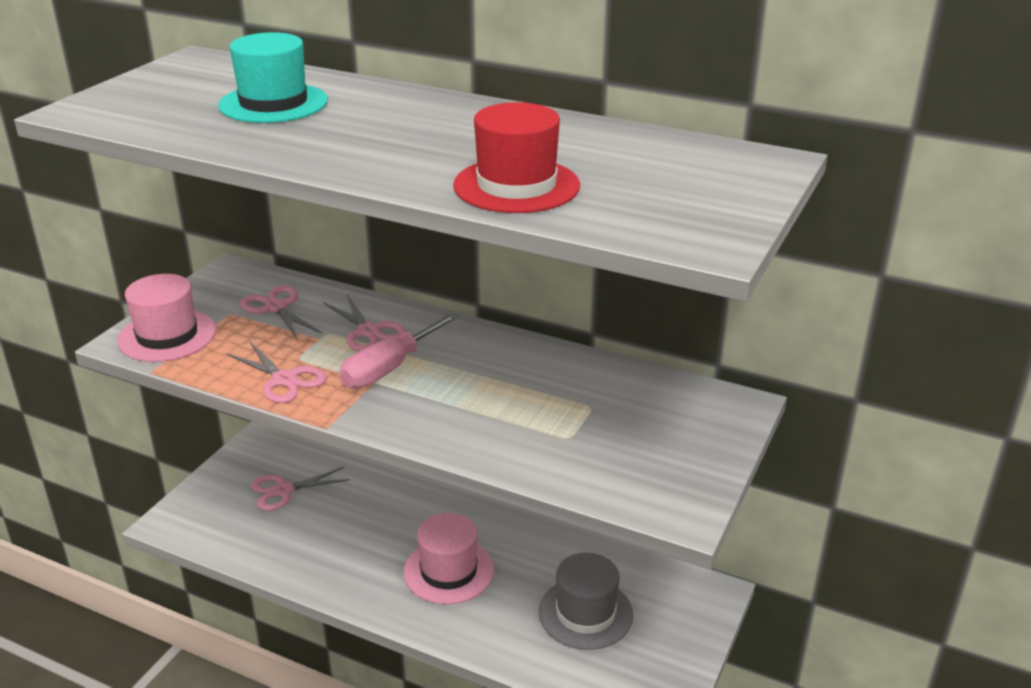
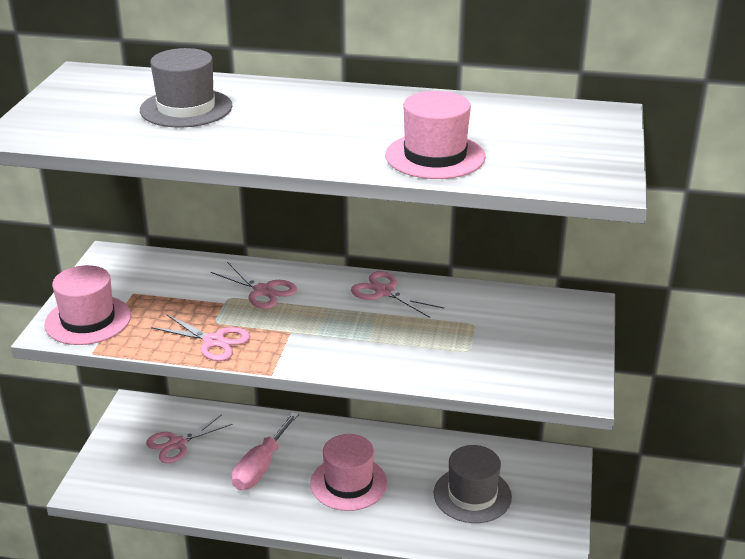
camera: 15 degrees left, 0 degrees up
(273, 103) = (186, 108): turquoise hat -> grey hat
(276, 308) = (171, 282): pink scissors -> pink scissors (384, 292)
(389, 368) = (297, 318): pink screwdriver -> pink screwdriver (261, 467)
(516, 186) = (435, 156): red hat -> pink hat

